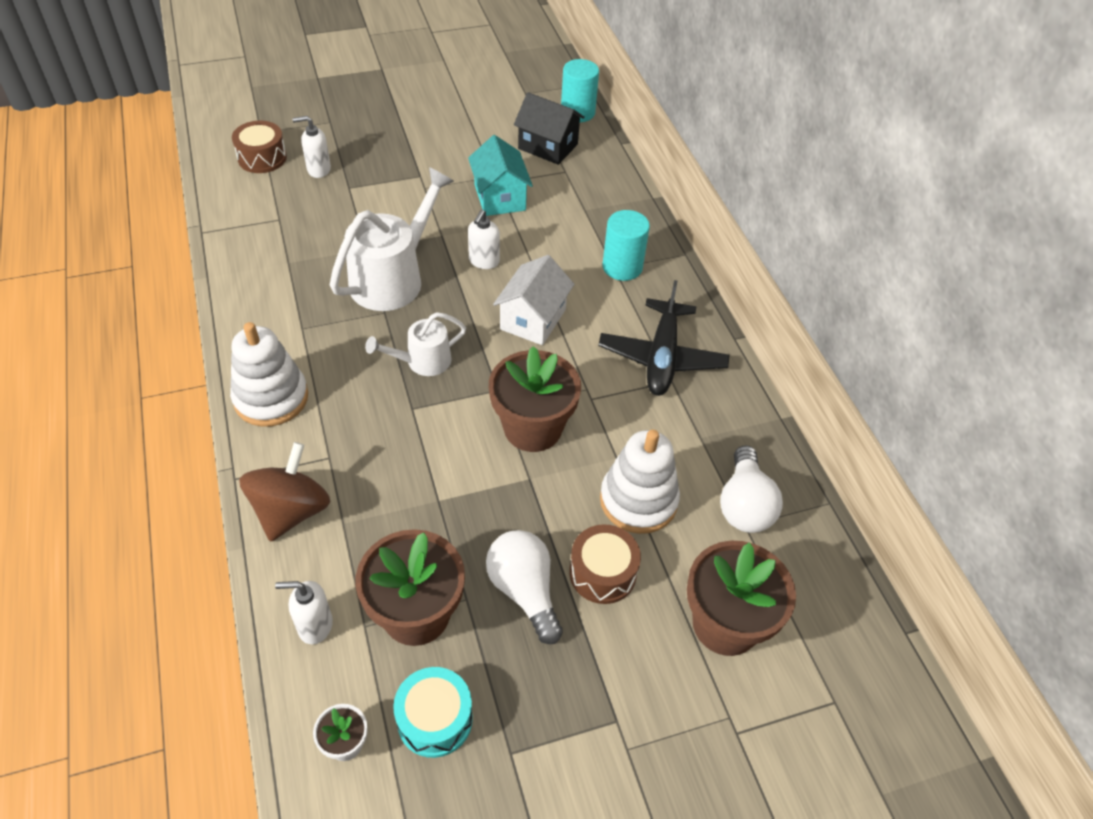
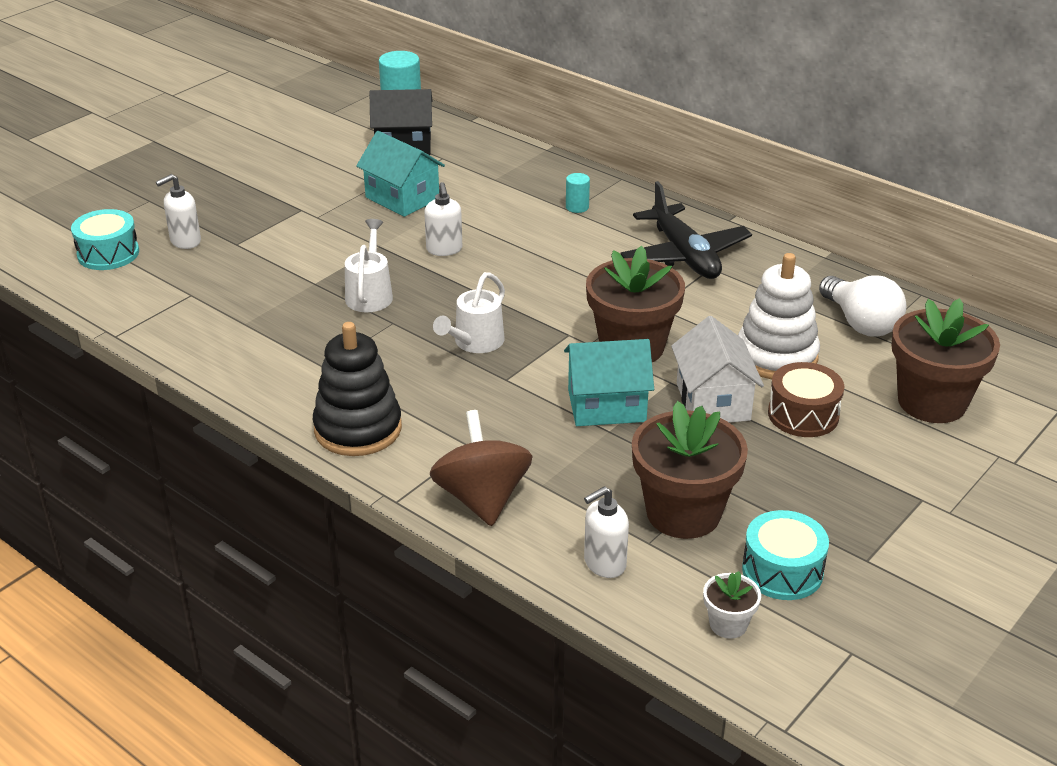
camera: 30 degrees left, 15 degrees down
(262, 158) = (108, 254): brown drum -> turquoise drum
(271, 398) = (358, 429): white stacking toy -> black stacking toy
(393, 277) = (370, 294): white watering can -> white watering can, size x0.56
(459, 475) = (606, 406): none -> turquoise house
(524, 591) = (755, 455): white light bulb -> none
(533, 319) = (541, 273): white house -> white house (713, 401)
(622, 267) = (577, 207): turquoise cylinder -> turquoise cylinder, size x0.53

